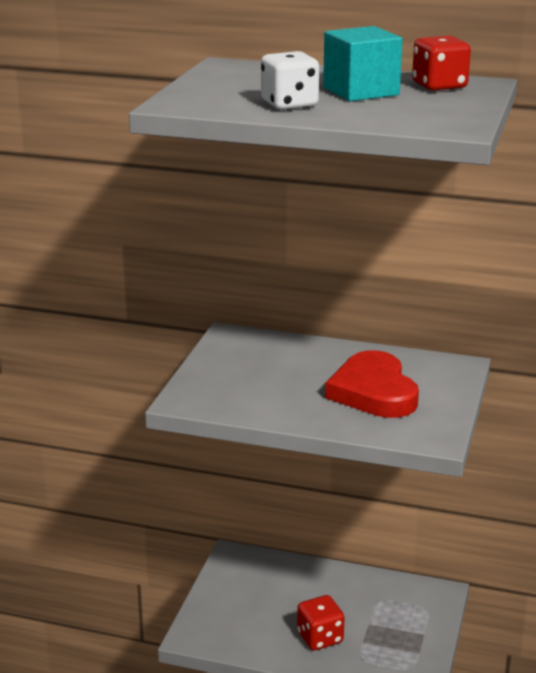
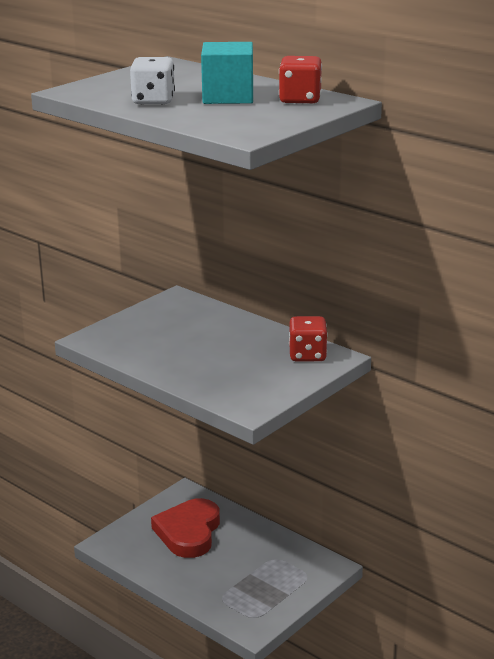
camera: 25 degrees right, 0 degrees up
(320, 637) = (201, 573): red dice -> red dice (307, 355)
(373, 392) = (240, 363): red heart -> red heart (188, 532)

